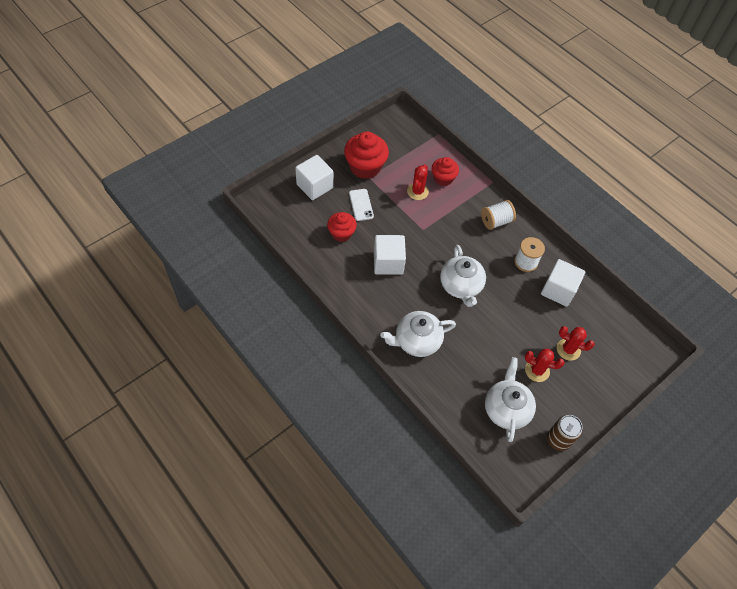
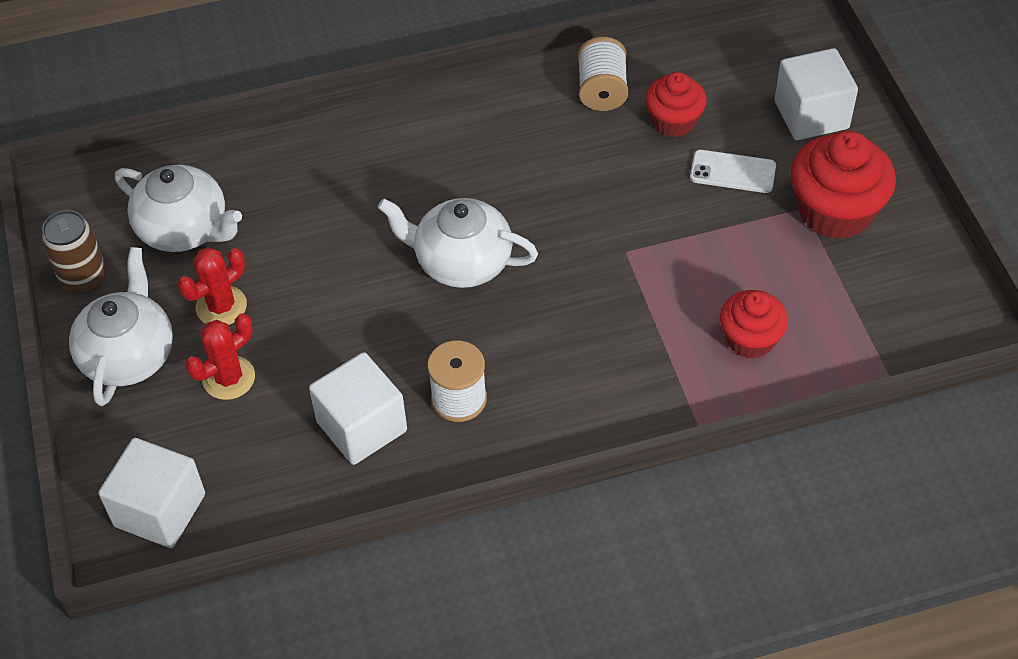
camera: 120 degrees right, 5 degrees down
(388, 262) = (572, 169): white cube -> white cube (160, 510)
(416, 341) = (385, 153): white teapot -> white teapot (129, 355)
(417, 191) = (730, 278): red cactus -> none
(496, 221) = (588, 390): white spool -> white spool (602, 91)

